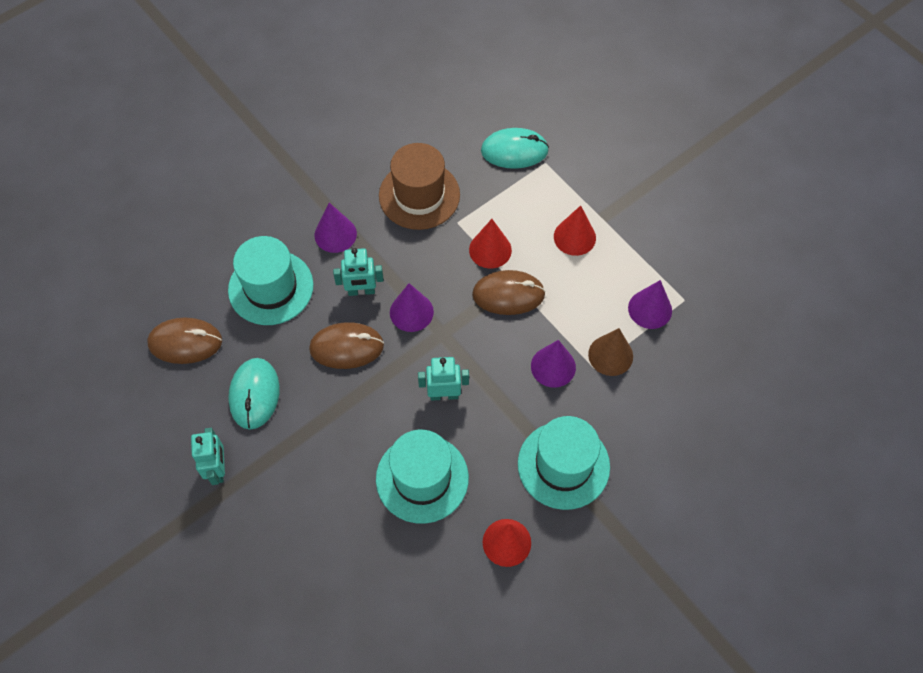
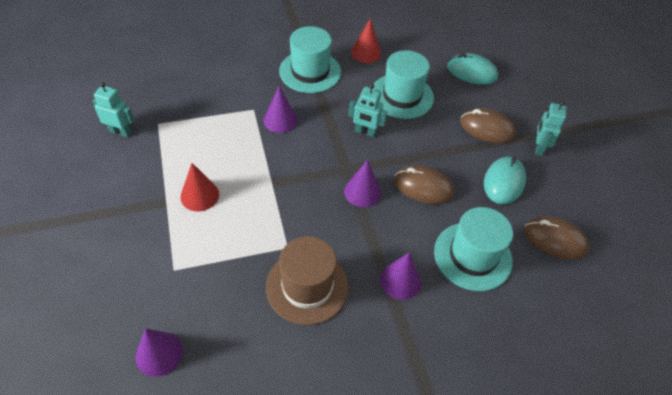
camera: 160 degrees left, 10 degrees down
(361, 291) = (396, 223): turquoise robot -> turquoise robot (120, 131)
(490, 250) = (273, 213): red cone -> none
(508, 294) = (281, 175): brown mouse -> brown mouse (487, 128)
(514, 151) = (192, 293): turquoise mouse -> turquoise mouse (471, 72)
(610, 355) = (237, 112): brown cone -> none
(650, 309) = (187, 127): purple cone -> purple cone (159, 353)

